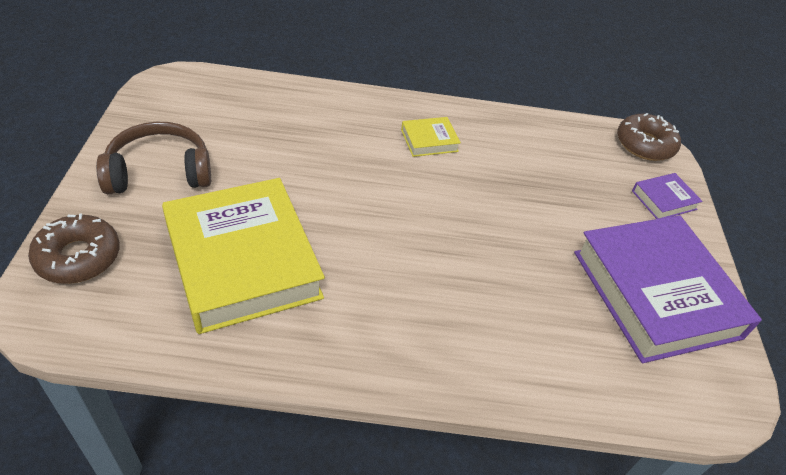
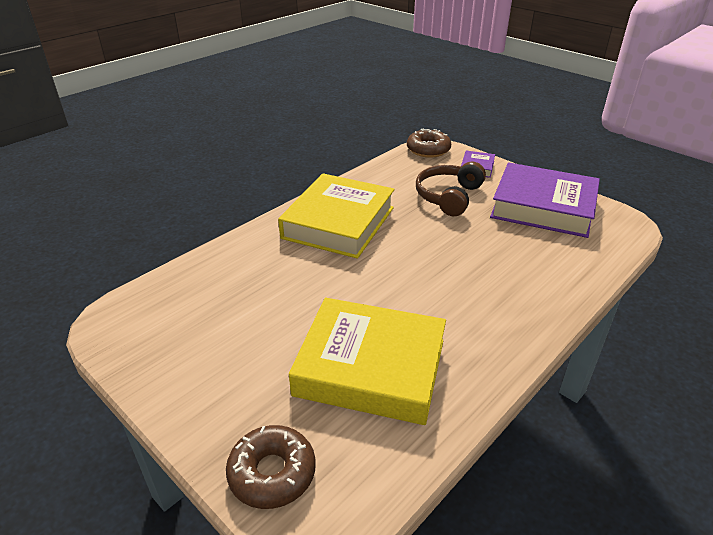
camera: 45 degrees left, 10 degrees down
(159, 172) = (220, 375): brown headphones -> brown headphones (449, 197)
(429, 140) = (338, 222): yellow book -> yellow book, size x2.37

